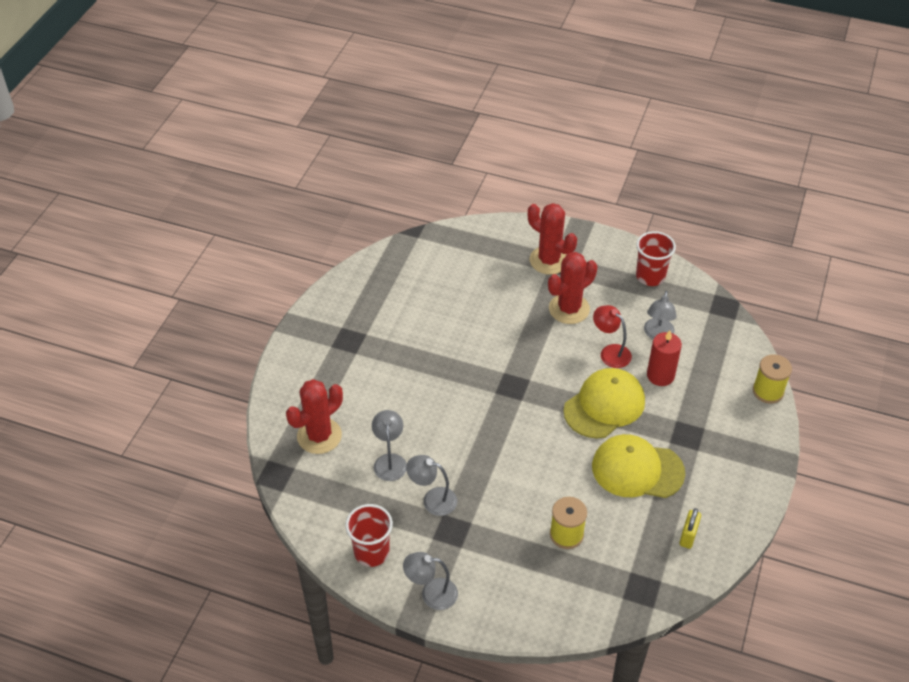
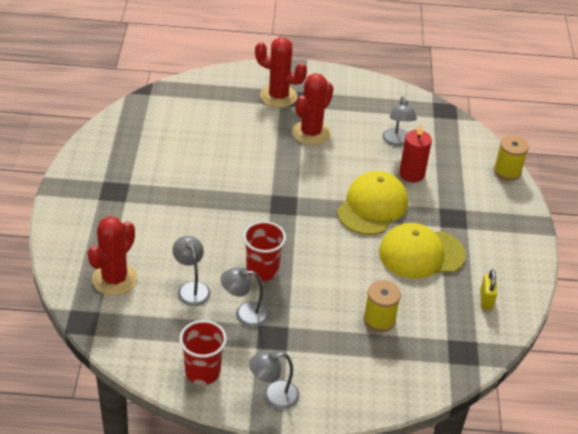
camera: 20 degrees left, 5 degrees down
(610, 352) = (361, 162): red lamp -> none
(650, 276) = (372, 96): red cup -> red cup (262, 270)

